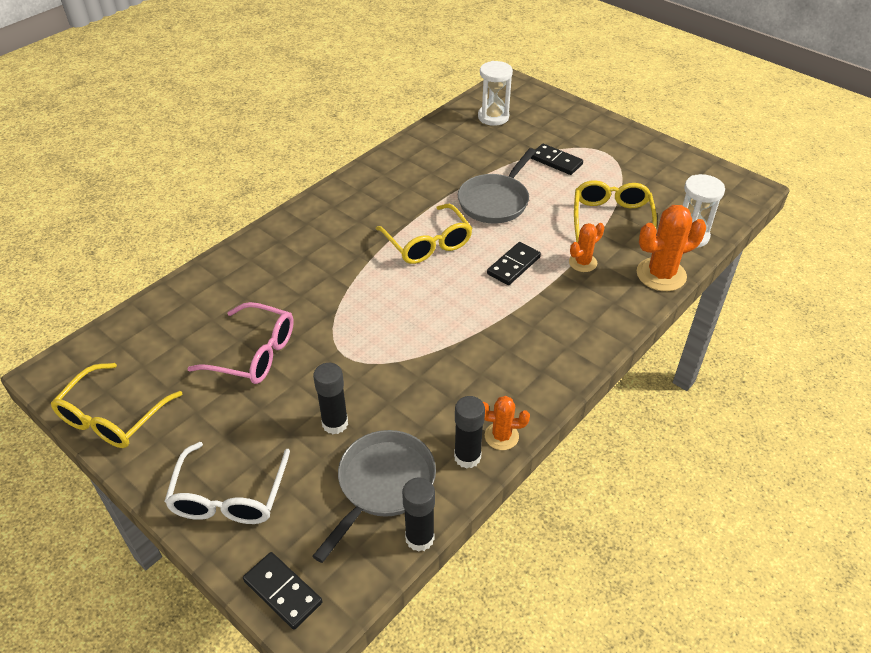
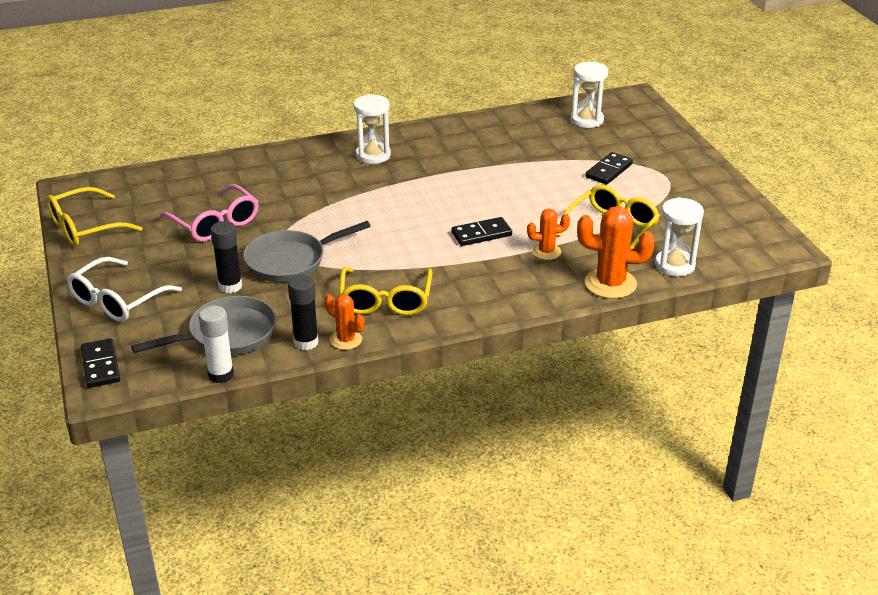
camera: 30 degrees right, 10 degrees down
(342, 216) = (373, 155): none -> white hourglass
(419, 538) = (221, 374): black glue stick -> white glue stick
(427, 243) = (424, 195): yellow glasses -> yellow glasses (385, 300)
(495, 201) = (517, 184): grey pan -> grey pan (290, 261)
(556, 161) = (608, 170): black domino -> black domino turned 60 degrees clockwise

